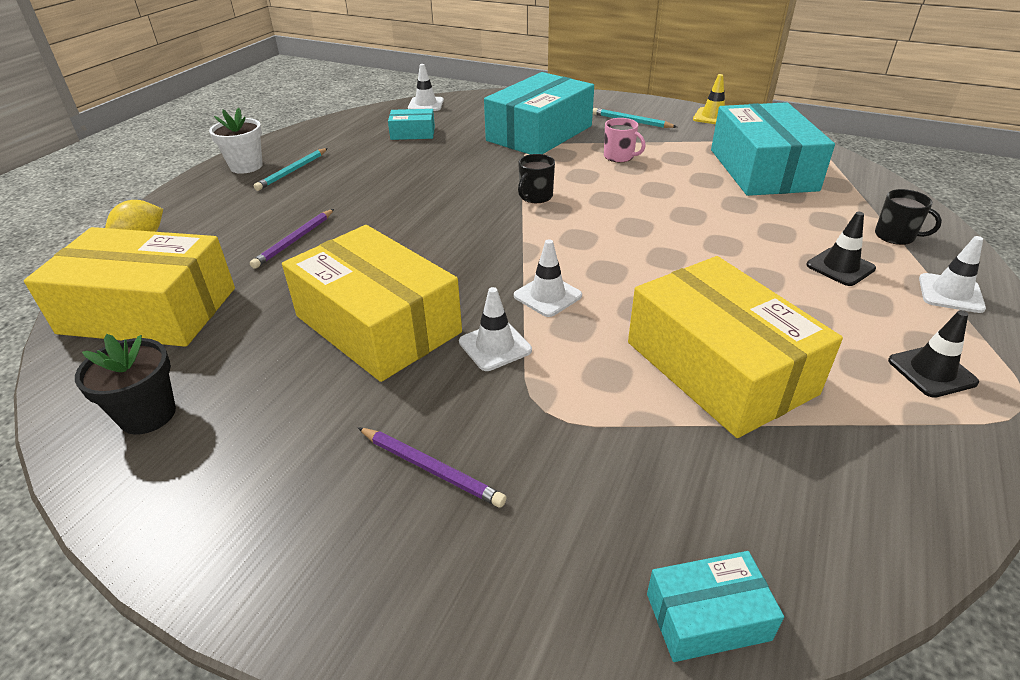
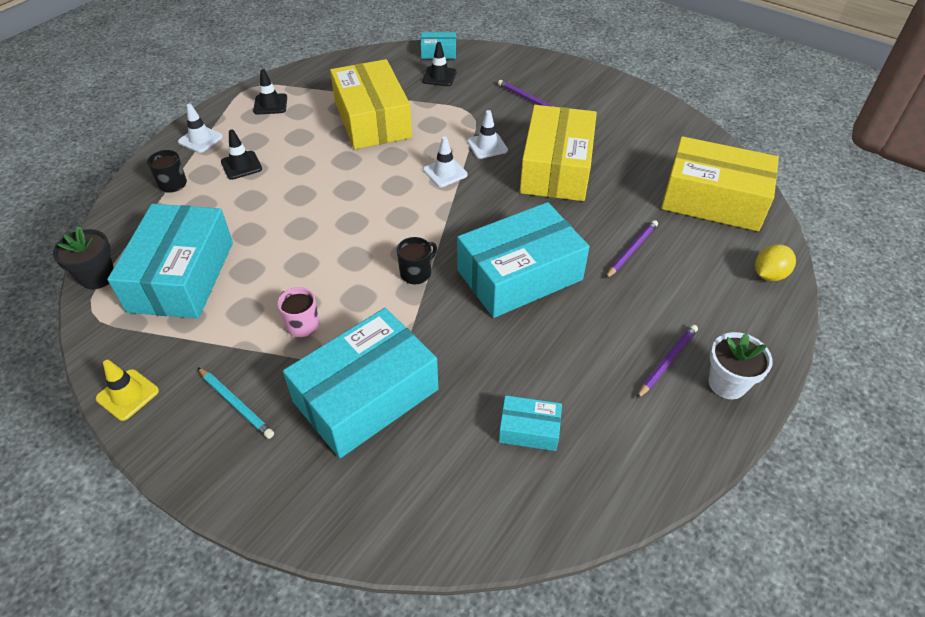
camera: 170 degrees left, 10 degrees up
(148, 415) = (671, 136): black flower pot -> black flower pot (98, 277)
(292, 171) = (667, 362): turquoise pencil -> purple pencil
(377, 324) = (556, 168): yellow box -> yellow box turned 45 degrees clockwise
(426, 104) = (506, 529): white traffic cone -> none
(426, 207) = (519, 275): none -> turquoise box
(655, 510) = (439, 76): none -> black traffic cone

